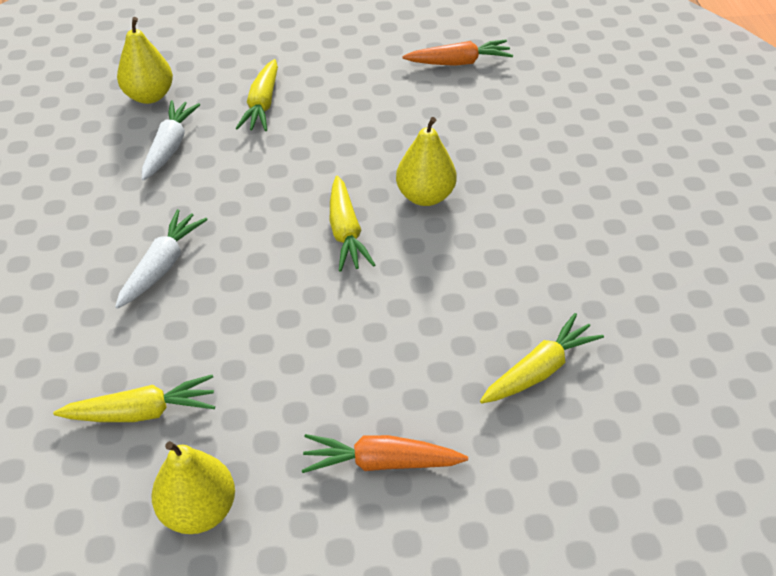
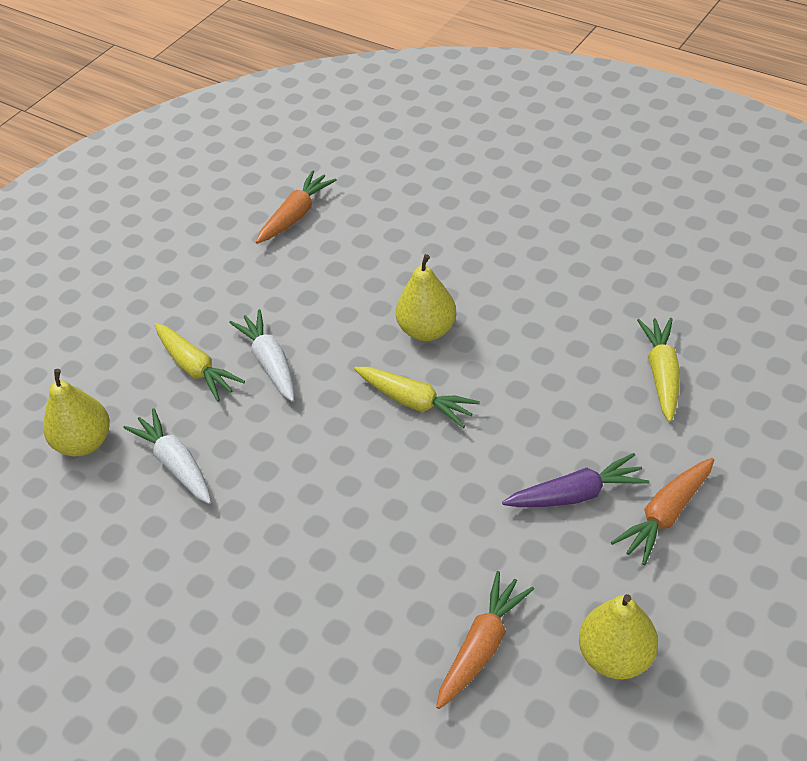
camera: 45 degrees left, 0 degrees up
(142, 412) = (482, 646): yellow carrot -> orange carrot
(162, 266) = (326, 548): white carrot -> white carrot (270, 362)
(346, 386) = (576, 494): none -> purple carrot

